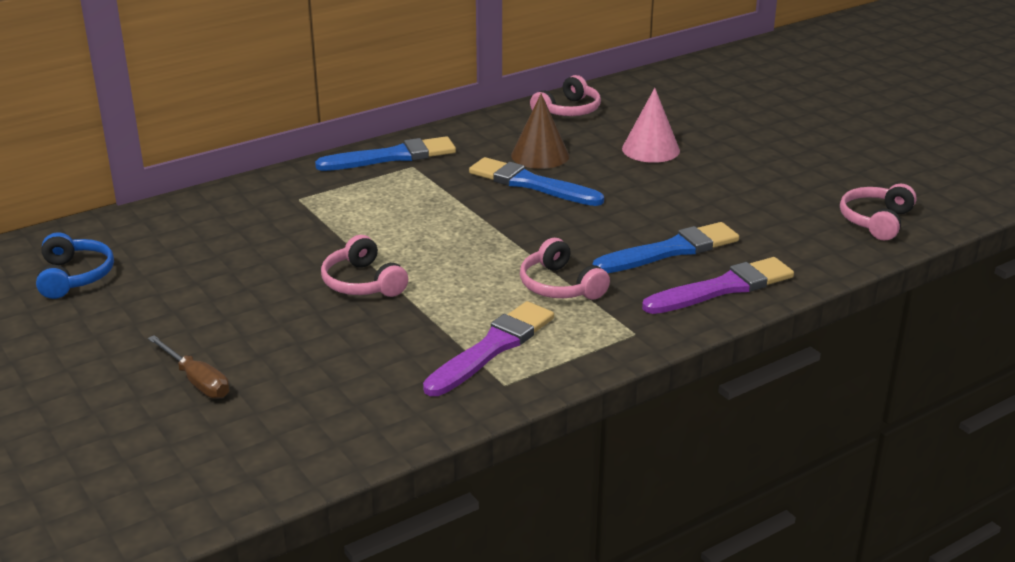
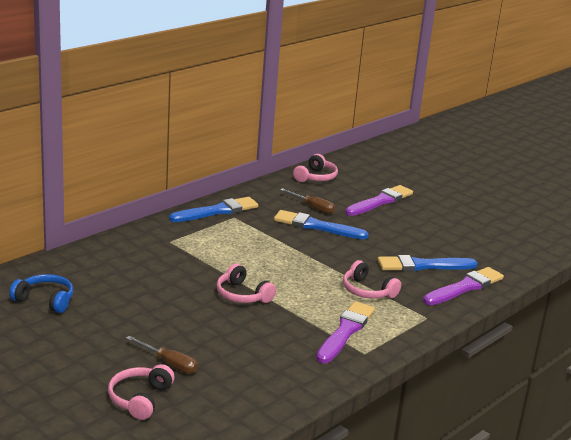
camera: 15 degrees left, 5 degrees down
(74, 276) = (45, 300): blue headphones -> blue headphones turned 45 degrees counterclockwise
(540, 155) = (313, 207): brown cone -> brown screwdriver
(650, 149) = (380, 201): pink cone -> purple brush
(670, 250) = (423, 266): blue brush -> blue brush turned 150 degrees counterclockwise
(876, 221) = (534, 242): pink headphones -> pink headphones (140, 399)

